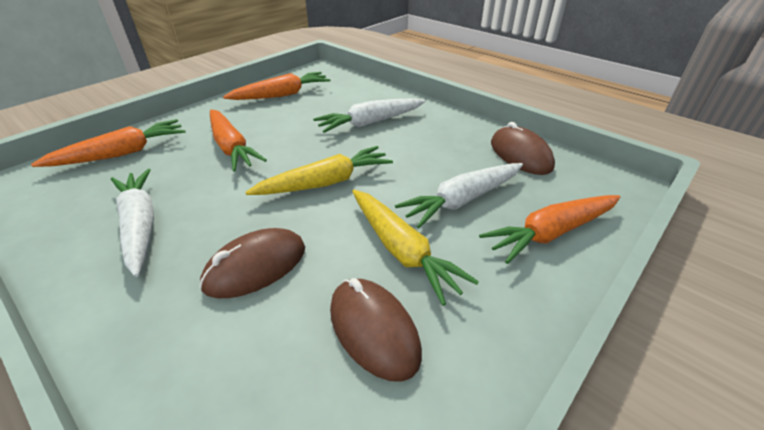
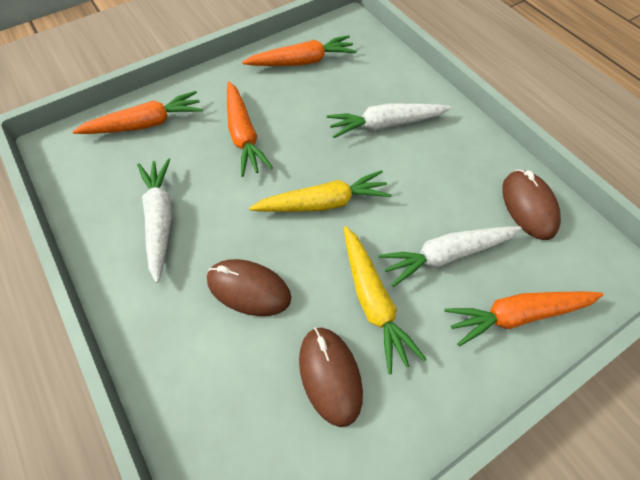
camera: 15 degrees right, 20 degrees up
(256, 267) = (248, 289): brown mouse -> brown mouse turned 45 degrees clockwise

